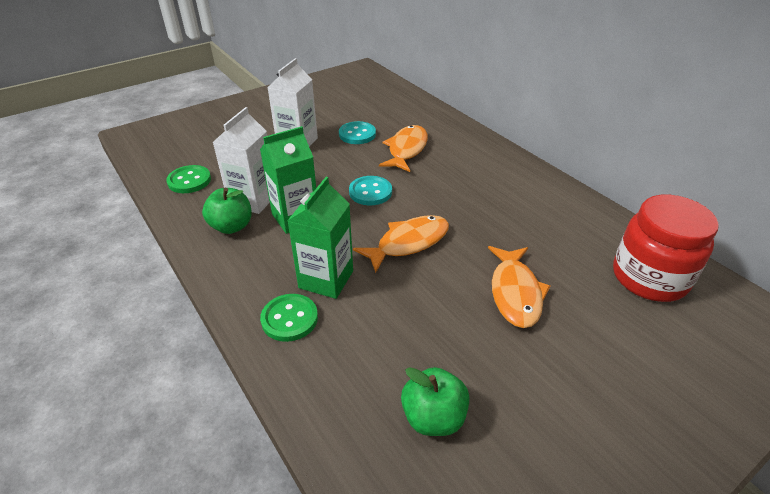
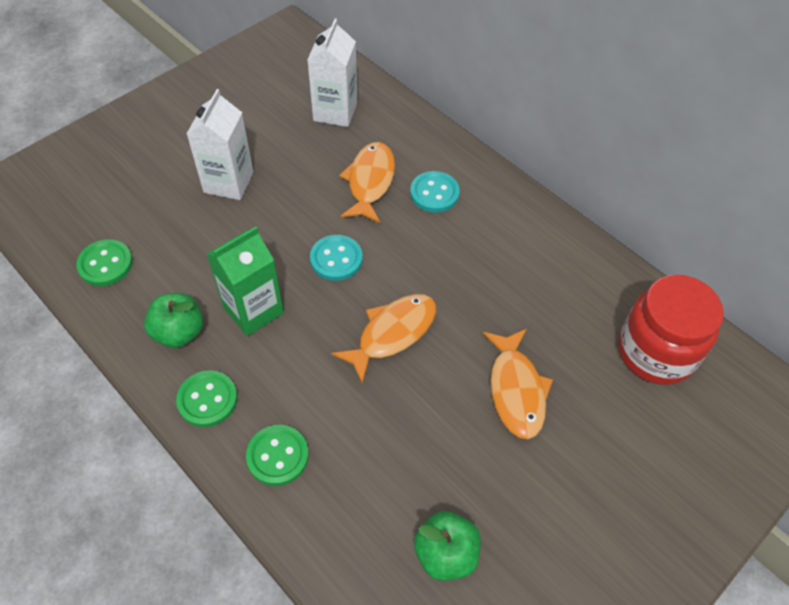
camera: 10 degrees left, 15 degrees up
(240, 272) = (207, 399): none -> green button
(253, 200) = (195, 288): white carton -> white carton (335, 112)
(326, 279) = (307, 397): green carton -> none
(357, 134) = (303, 160): turquoise button -> turquoise button (434, 193)

